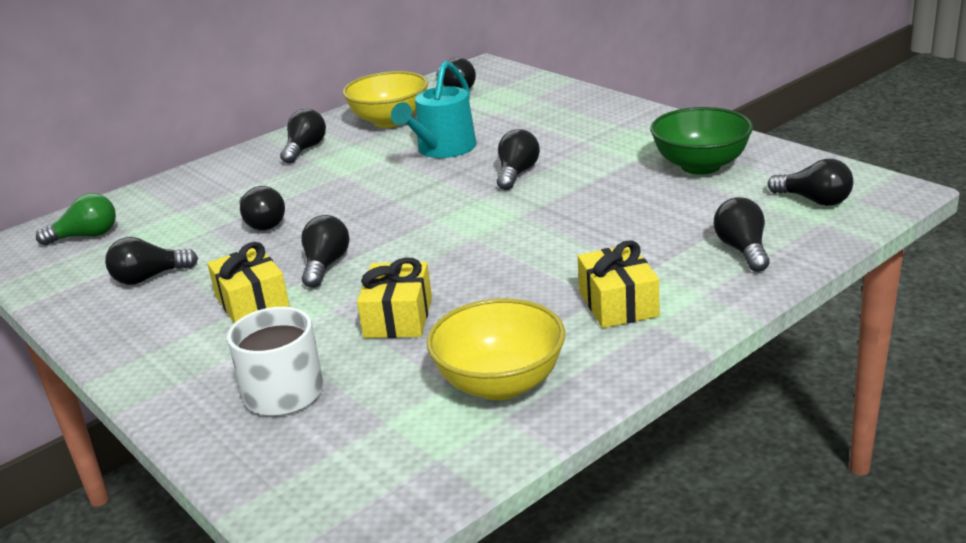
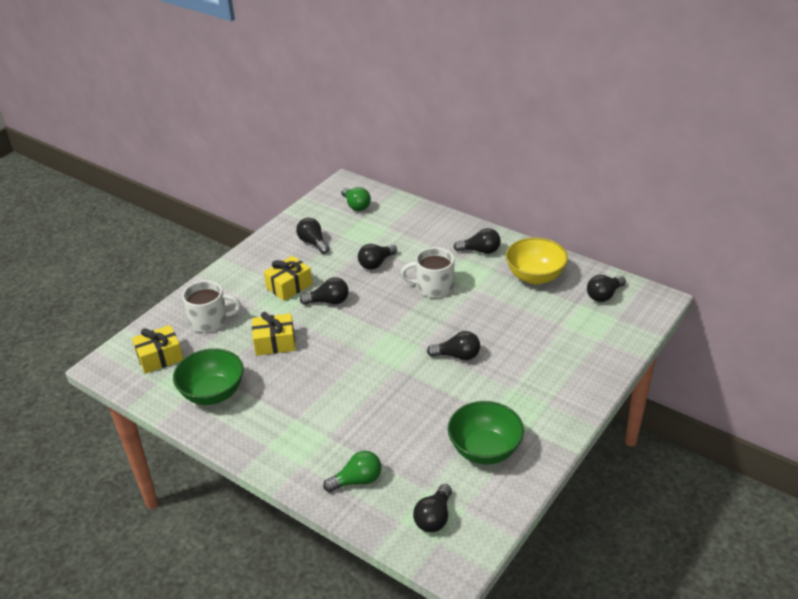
camera: 75 degrees right, 10 degrees up
(358, 183) = (433, 287): none -> white mug
(442, 149) = (491, 312): turquoise watering can -> none
(500, 383) = (213, 393): yellow bowl -> green bowl
(618, 304) = (289, 428): yellow gift -> yellow gift (160, 357)
(742, 250) = (357, 481): black light bulb -> green light bulb

